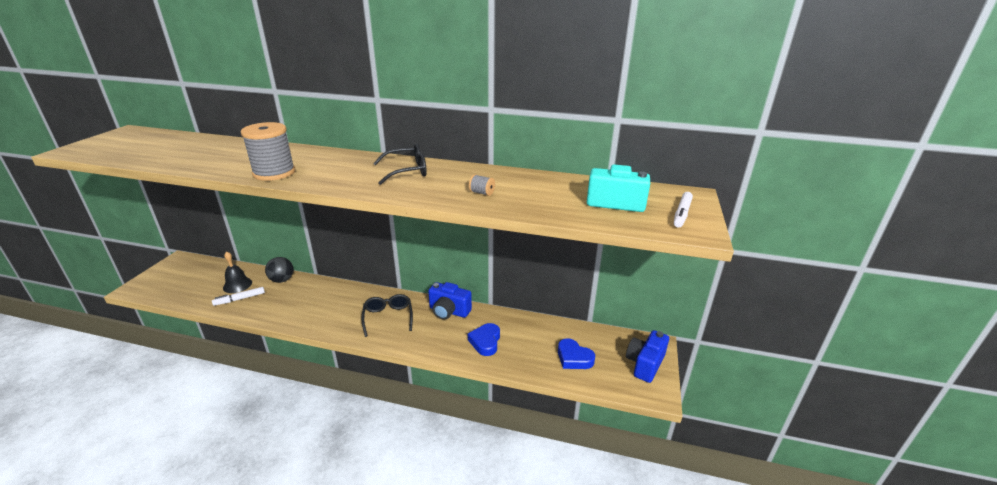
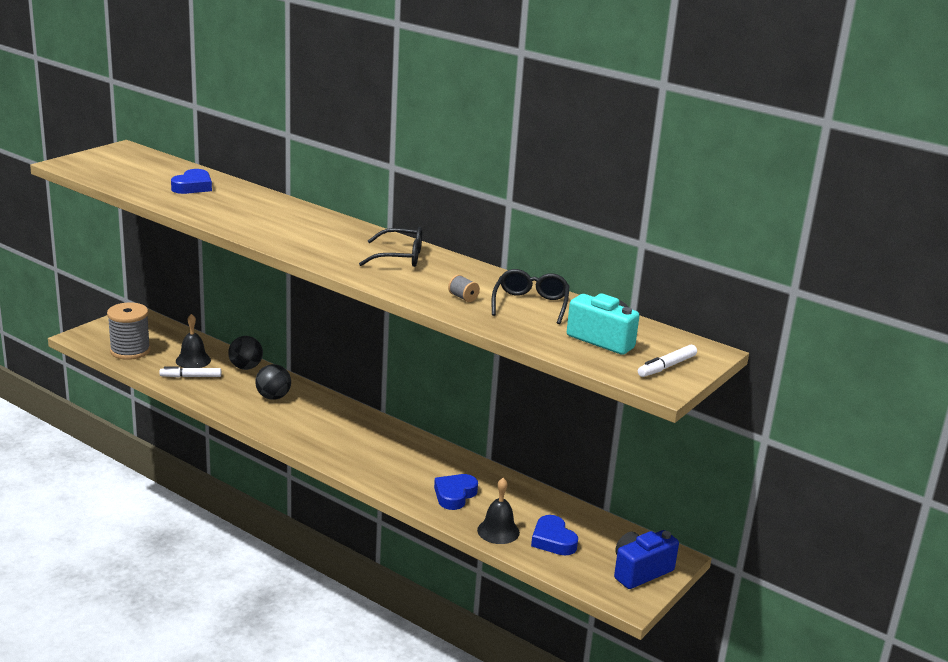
camera: 20 degrees right, 5 degrees down
(199, 149) = (193, 187): none -> blue heart
(274, 173) = (258, 230): grey spool -> grey spool (130, 351)
(313, 298) = (273, 397): none -> black ball
(388, 317) = (352, 439): black glasses -> black glasses (530, 304)
(449, 311) = (429, 452): blue camera -> none
(533, 363) = (498, 531): none -> black bell

